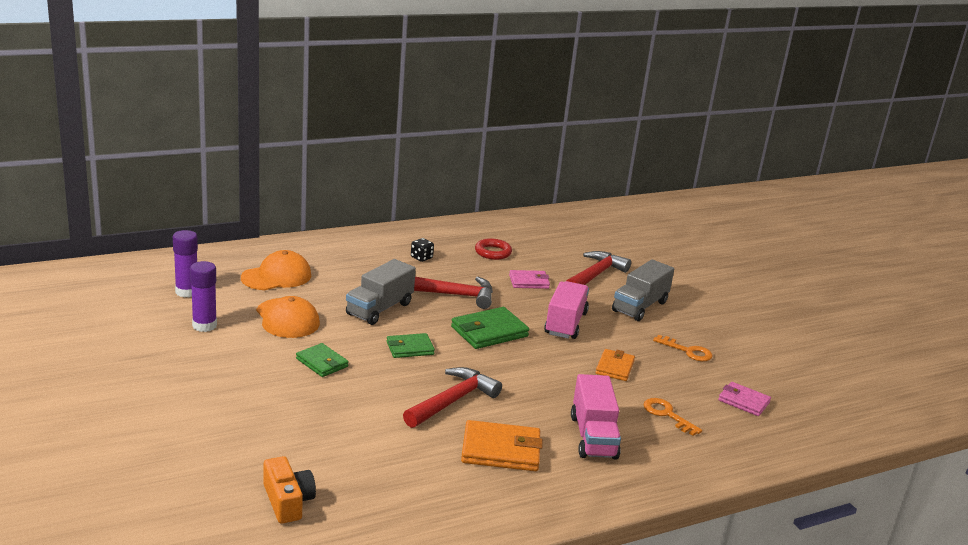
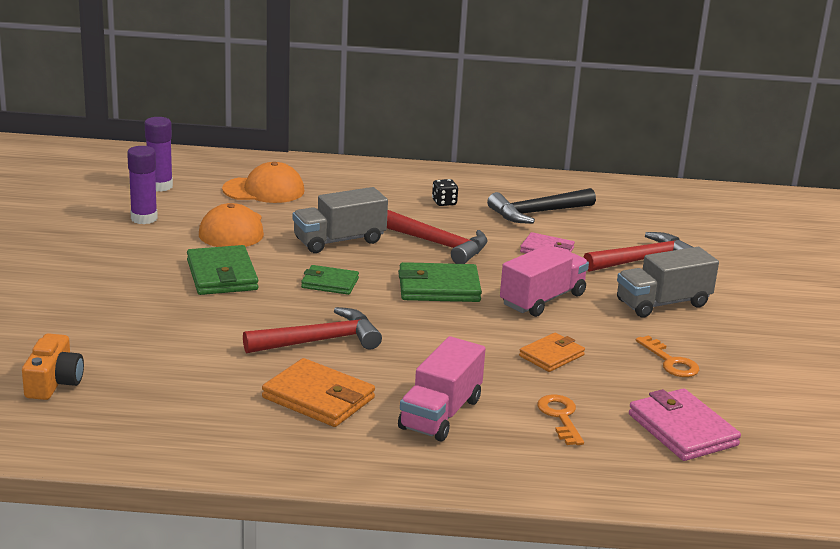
camera: 30 degrees right, 0 degrees up
(322, 363) = (222, 275): green wallet -> green wallet, size x1.57
(493, 252) = (537, 213): red ring -> black hammer
(743, 401) = (682, 430): pink wallet -> pink wallet, size x1.57

